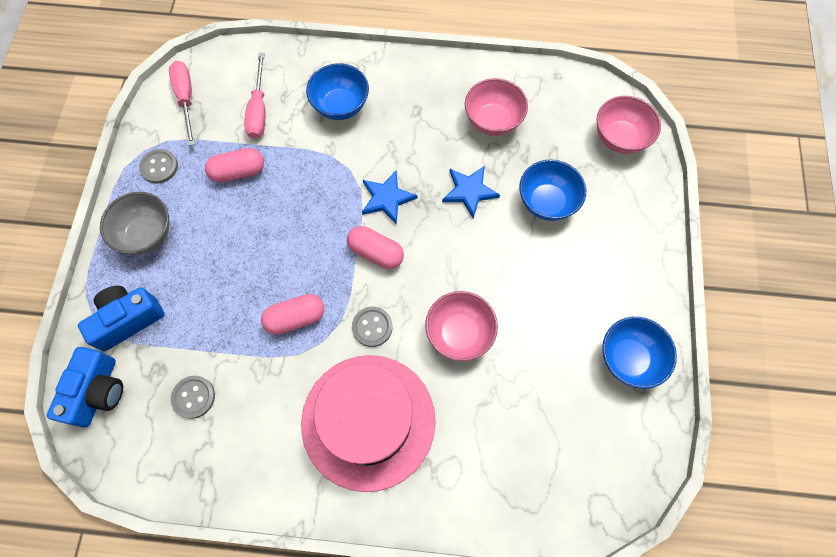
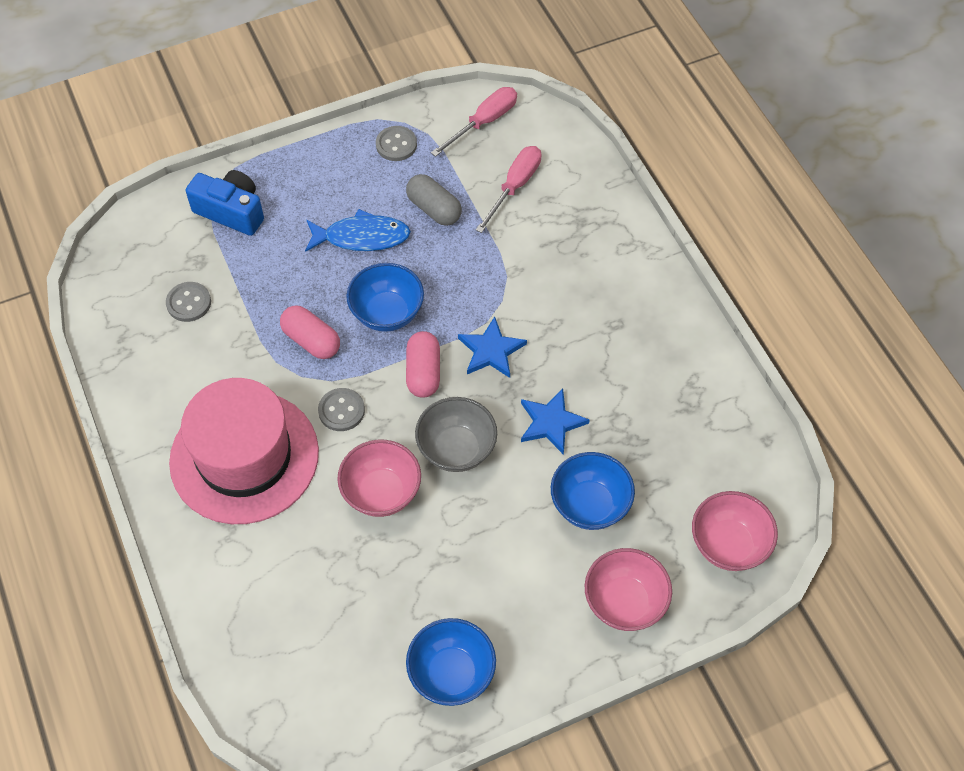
camera: 60 degrees right, 10 degrees down
(98, 392) = (154, 229): blue camera -> none
(147, 234) = (322, 176): grey bowl -> grey bowl (456, 449)
(226, 234) = (362, 237): none -> blue fish
(238, 172) = (434, 209): pink capsule -> grey capsule
(258, 110) = (515, 187): pink screwdriver -> pink screwdriver turned 150 degrees clockwise
(340, 106) = (571, 253): blue bowl -> blue bowl (387, 313)
(493, 121) = (656, 403): pink bowl -> pink bowl (624, 602)

